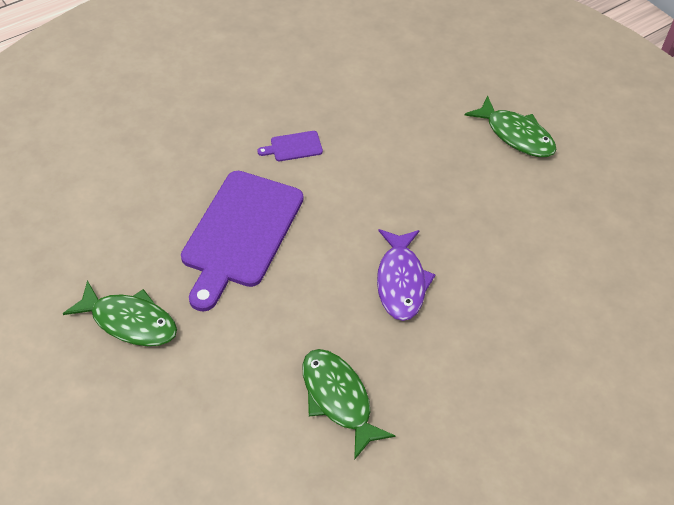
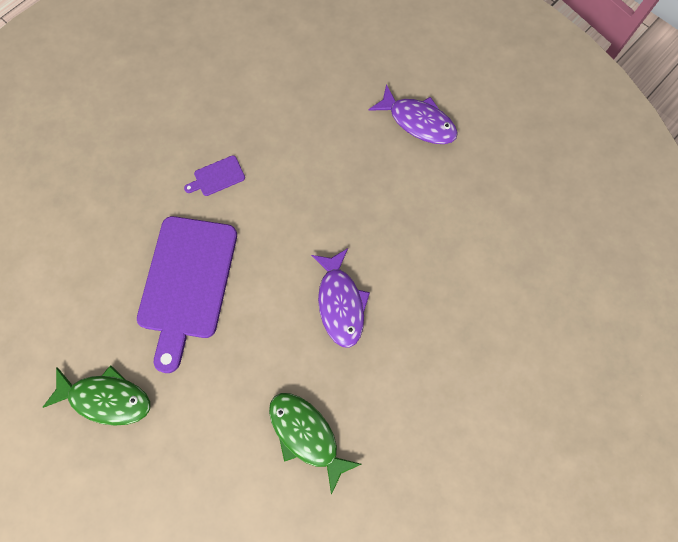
camera: 10 degrees left, 20 degrees up
(516, 135) = (418, 122): green fish -> purple fish

